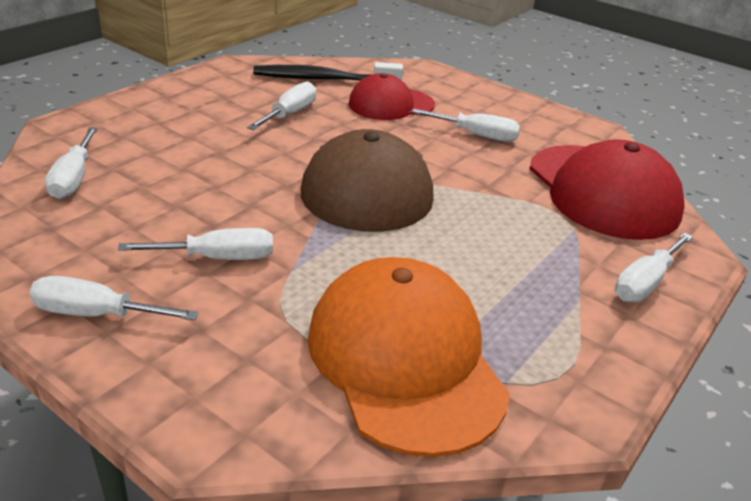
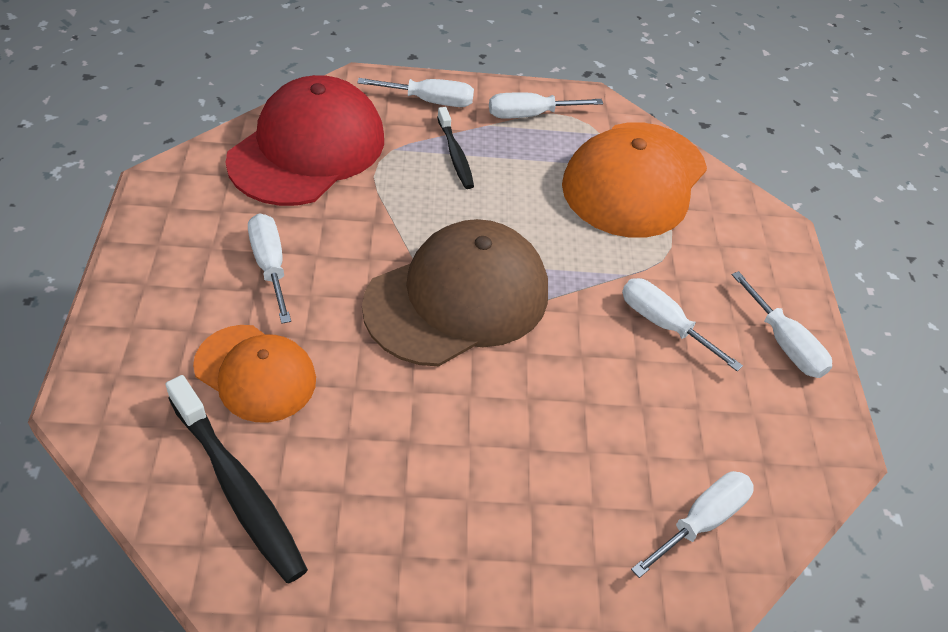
camera: 130 degrees left, 15 degrees up
(290, 114) = (379, 450): white screwdriver -> white screwdriver (529, 115)
(391, 104) = (255, 373): red cap -> orange cap
(542, 258) = (455, 155): none -> black toothbrush

